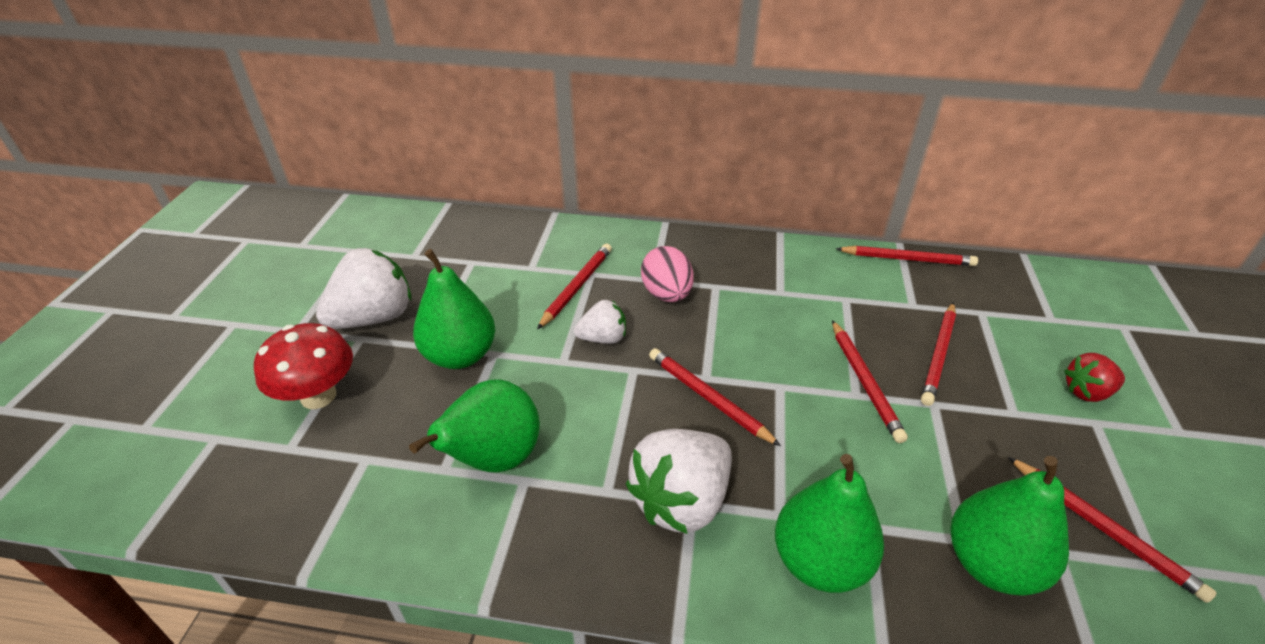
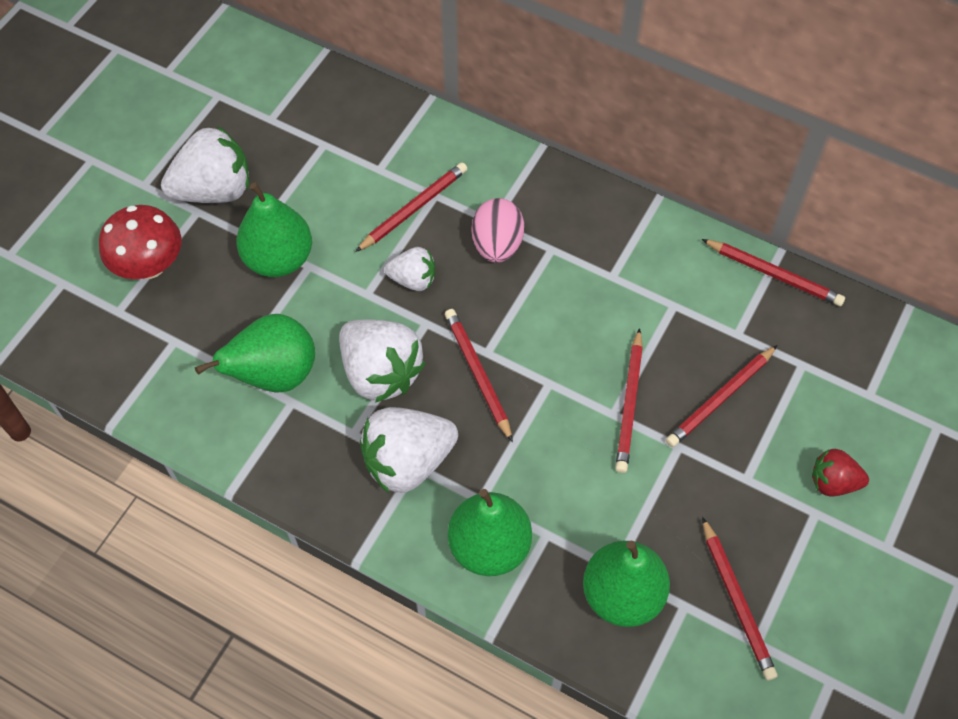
camera: 20 degrees right, 20 degrees up
(609, 424) = (380, 373): none -> white strawberry

